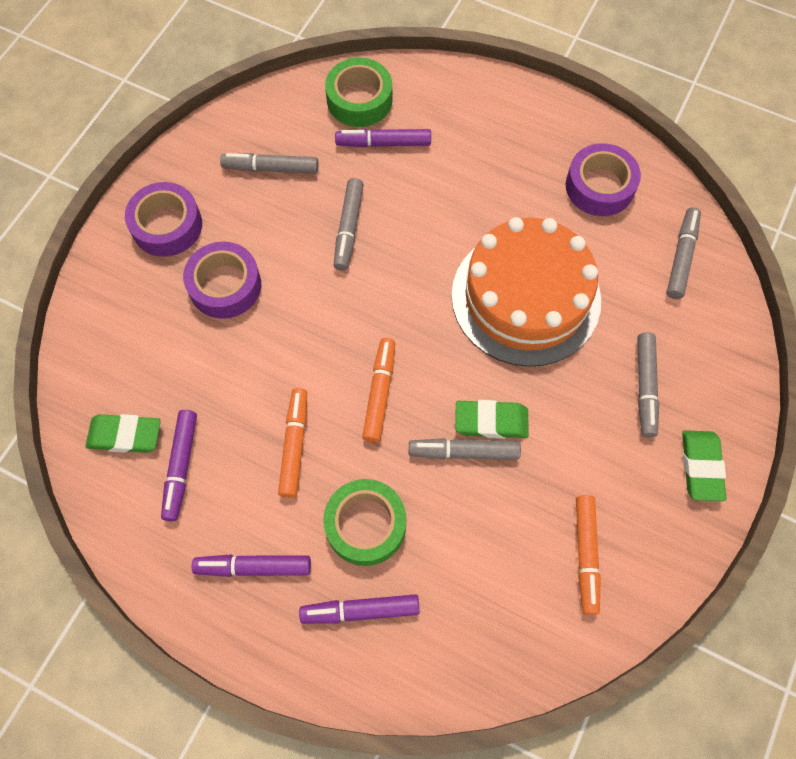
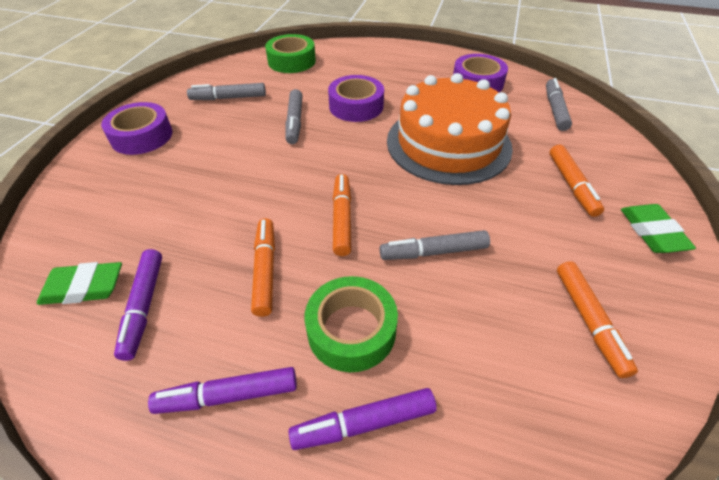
camera: 10 degrees left, 20 degrees down
(225, 286) = (192, 165): purple tape -> purple tape (356, 106)
(383, 143) = (313, 78): purple marker -> none
(491, 421) = (450, 226): green eraser -> none
(645, 387) = (572, 185): grey marker -> orange marker

